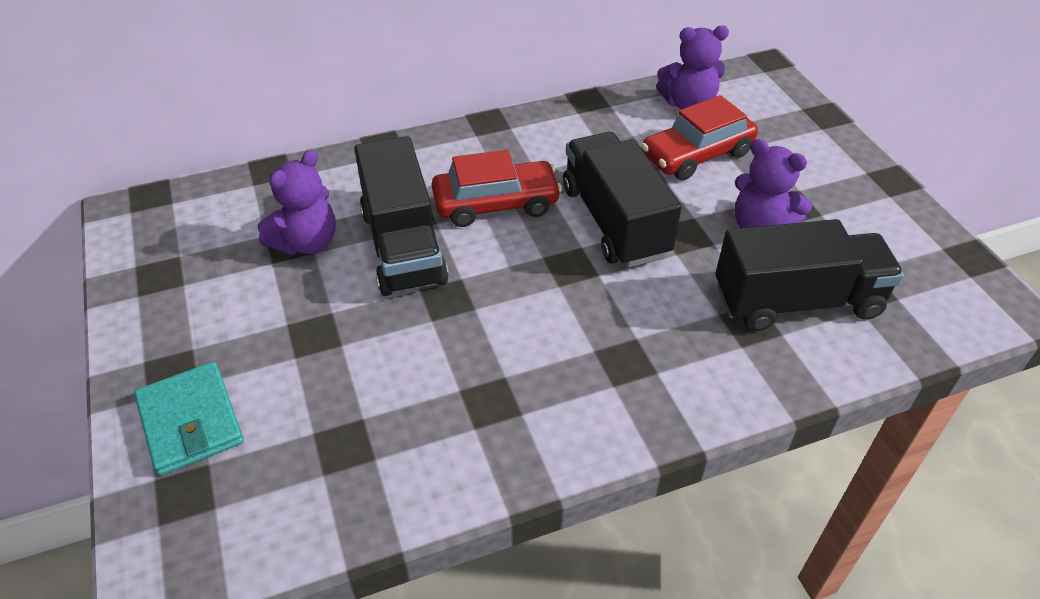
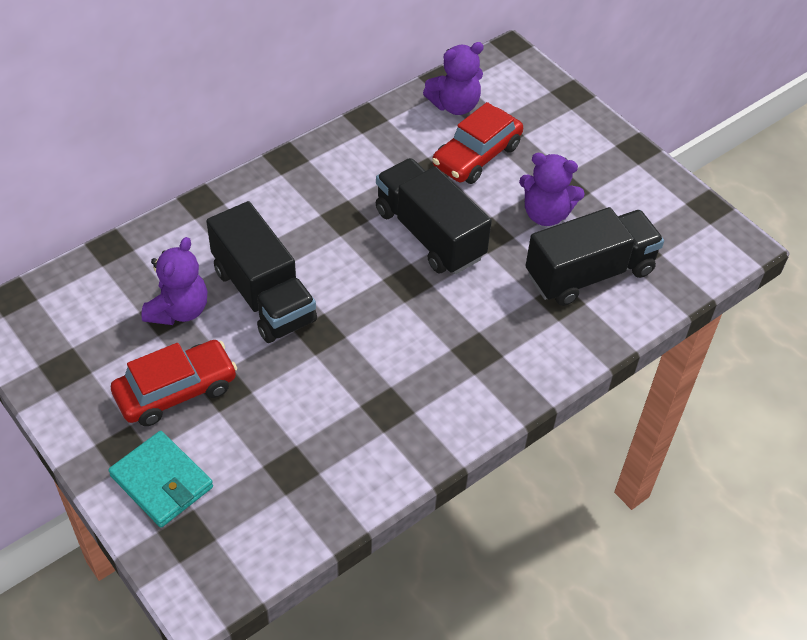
camera: 20 degrees left, 5 degrees up
(496, 204) = (325, 239): red car -> red car (176, 391)

